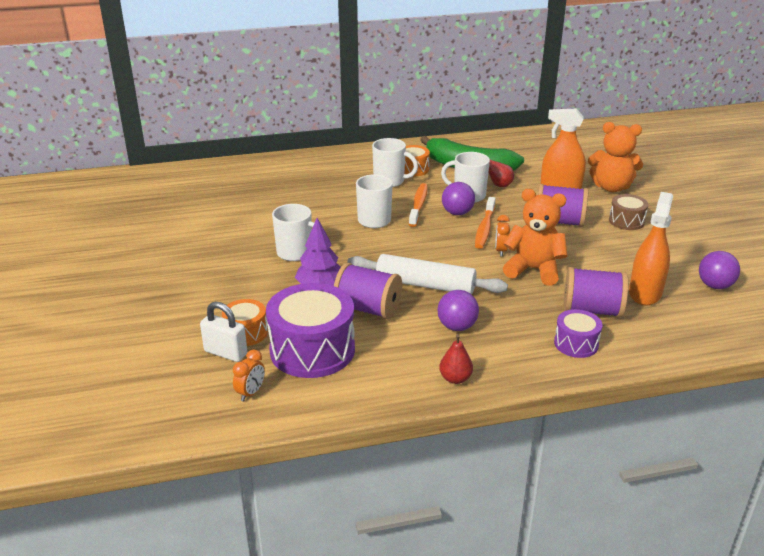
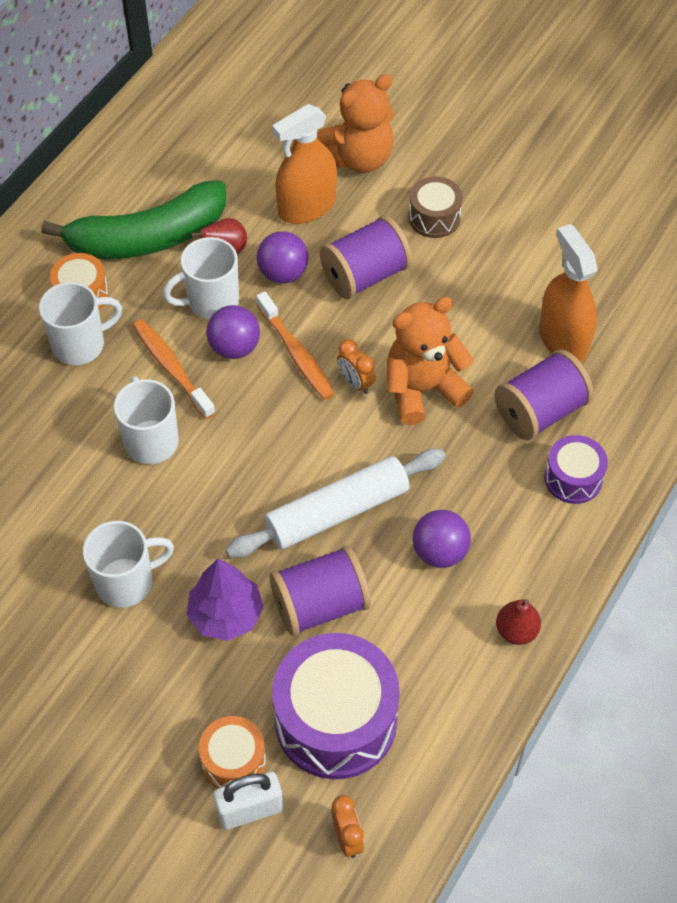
camera: 45 degrees left, 25 degrees up
(715, 286) = (614, 272): purple ball -> purple ball (283, 273)

